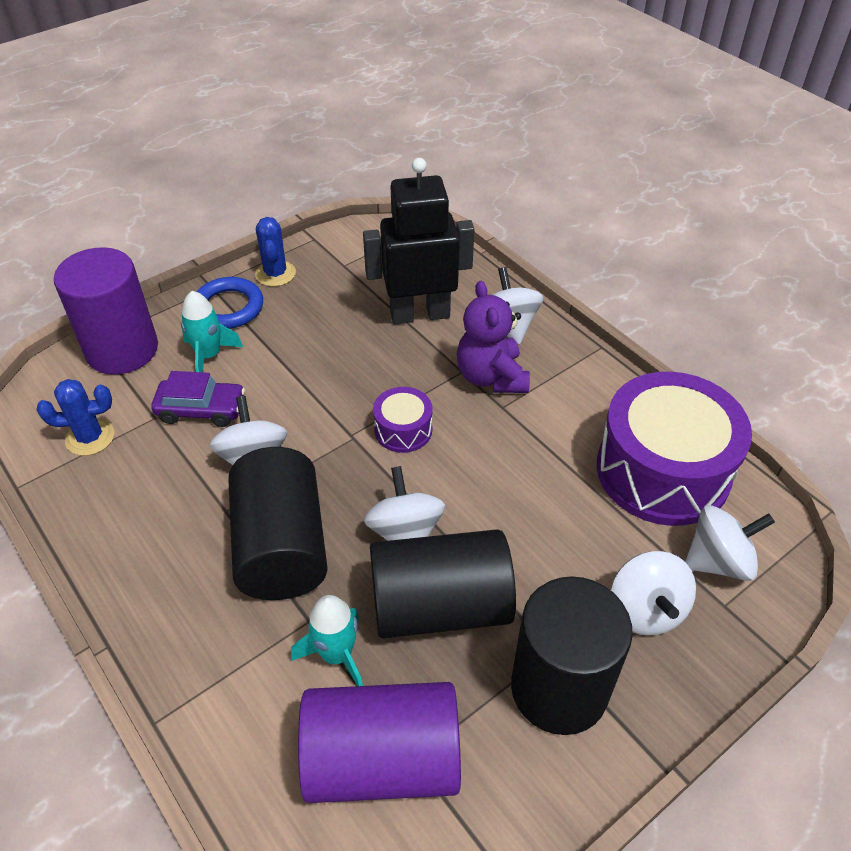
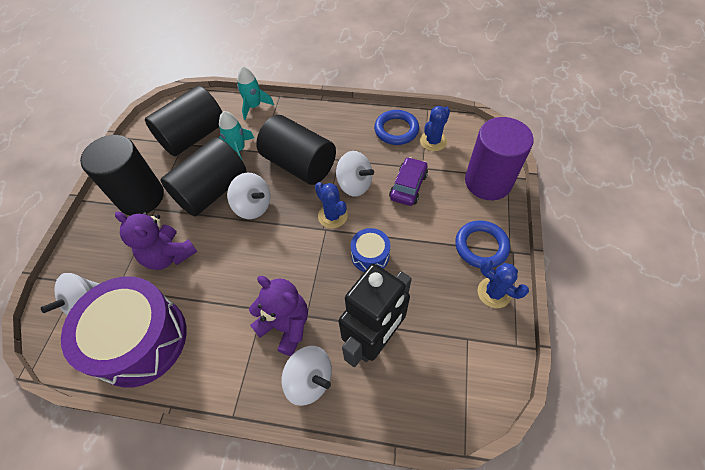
camera: 140 degrees right, 10 degrees up
(101, 490) = (396, 130): none -> blue ring
(201, 409) = (408, 186): purple car -> purple car turned 150 degrees clockwise
(209, 355) = (446, 212): turquoise rocket -> turquoise rocket (254, 106)
(325, 443) = (332, 216): none -> blue cactus
(338, 375) = (370, 255): none -> blue drum
(382, 760) = (193, 136): purple cylinder -> black cylinder
(403, 430) = (302, 252): purple drum -> none
(570, 549) = (169, 255): none -> purple teddy bear
(645, 610) = (117, 253): white spinning top -> none

